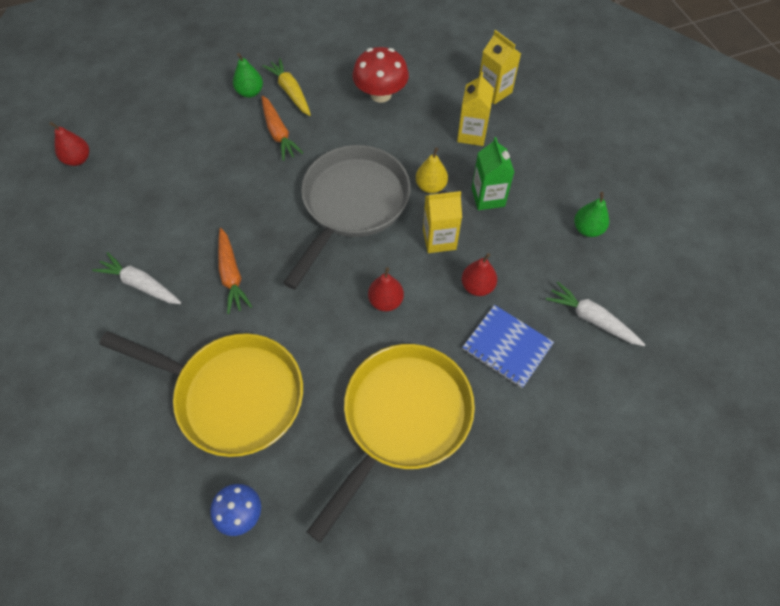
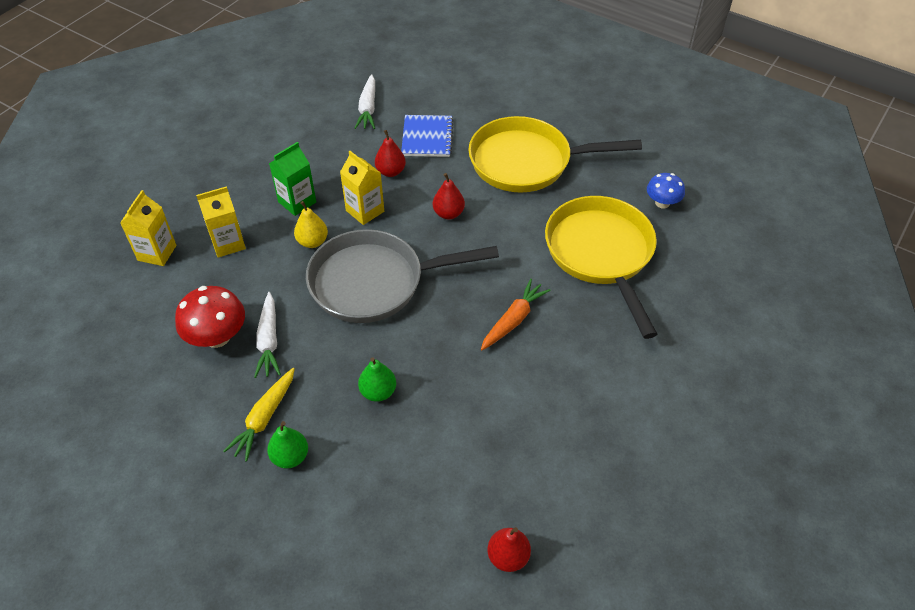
camera: 125 degrees left, 10 degrees down
(141, 284) = (580, 377): white carrot -> white carrot (269, 340)
(278, 133) = (331, 390): orange carrot -> none
(587, 229) = (287, 137): green pear -> green pear (378, 392)

